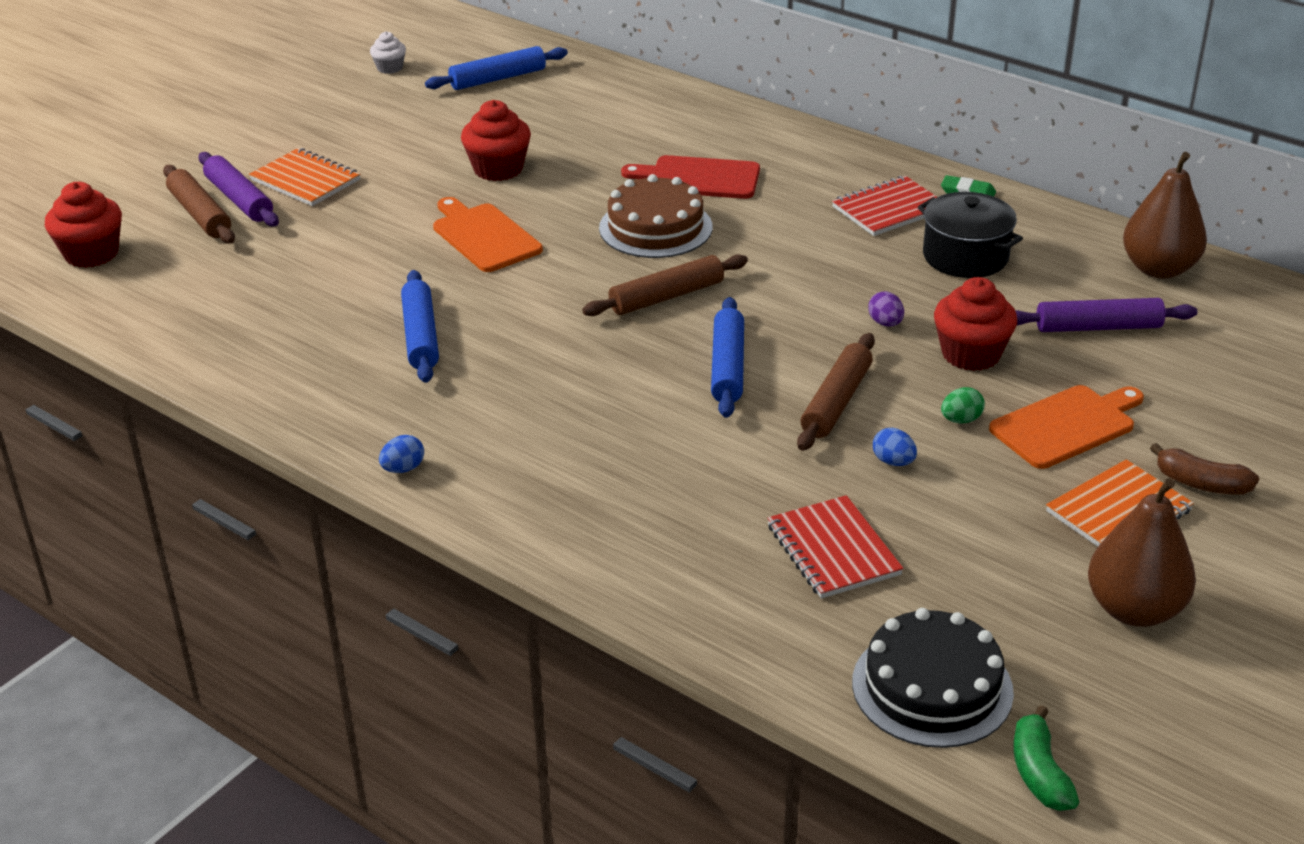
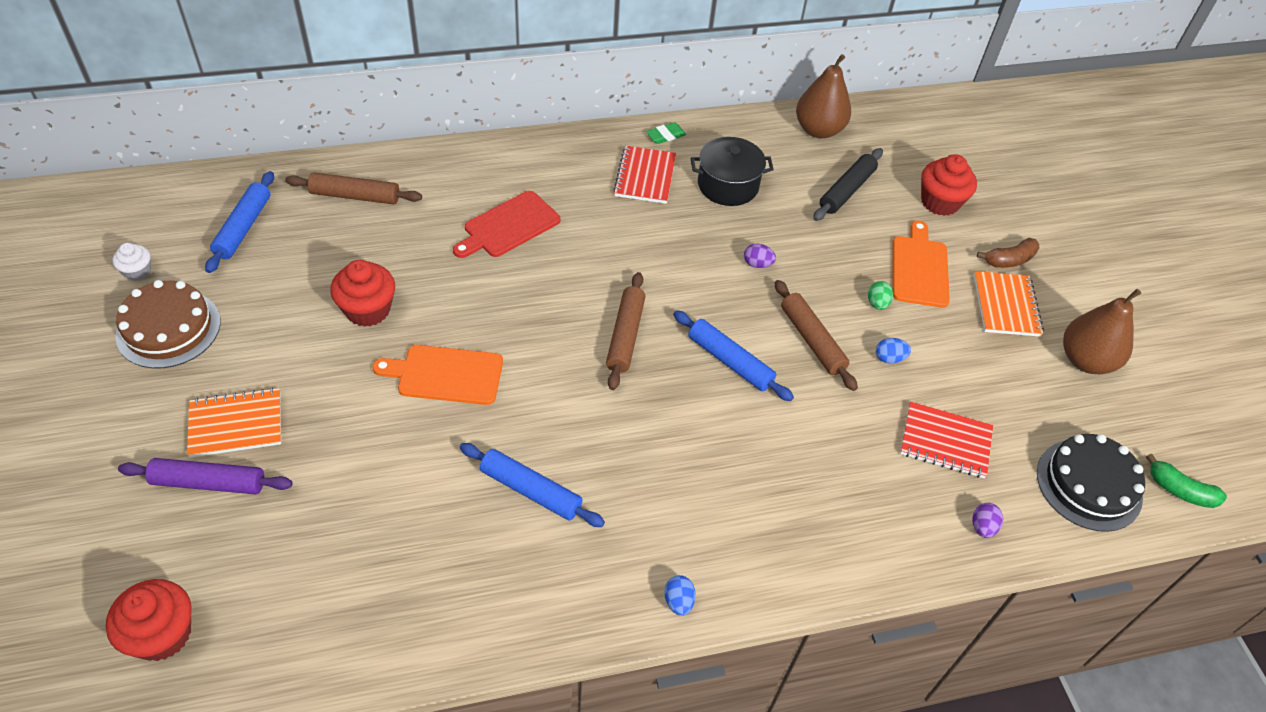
camera: 55 degrees left, 15 degrees up
(200, 214) = (198, 522): brown rolling pin -> brown rolling pin (355, 196)
(655, 227) = (541, 285): brown cake -> brown cake (168, 328)
(750, 626) = (982, 527): none -> purple egg
(971, 354) = (822, 254): red cupcake -> red cupcake (940, 202)
(1098, 327) = (846, 190): purple rolling pin -> black rolling pin

